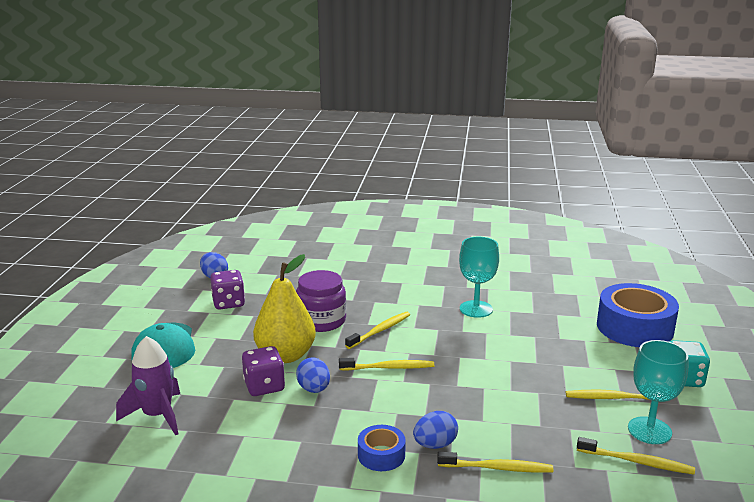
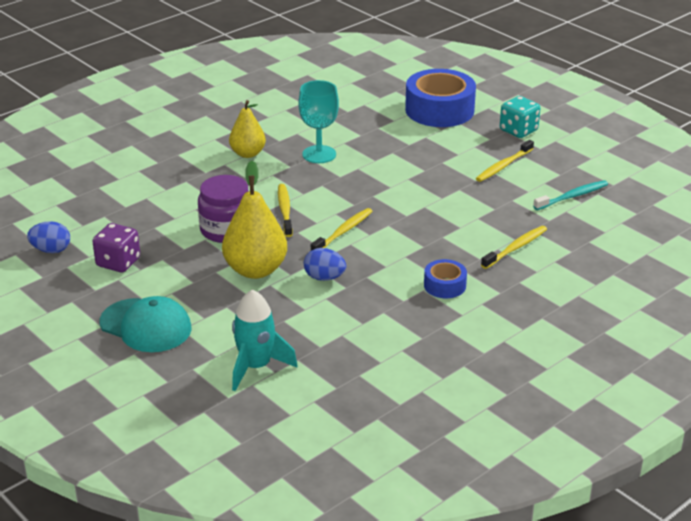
camera: 50 degrees left, 10 degrees up
(157, 415) = (256, 367): purple rocket -> turquoise rocket
(264, 386) = (287, 299): purple dice -> none
(429, 284) = (248, 153): none -> yellow pear
(435, 445) = (461, 259): blue egg -> none
(637, 462) = (572, 196): yellow toothbrush -> turquoise toothbrush
(649, 430) = (551, 174): turquoise goblet -> none

